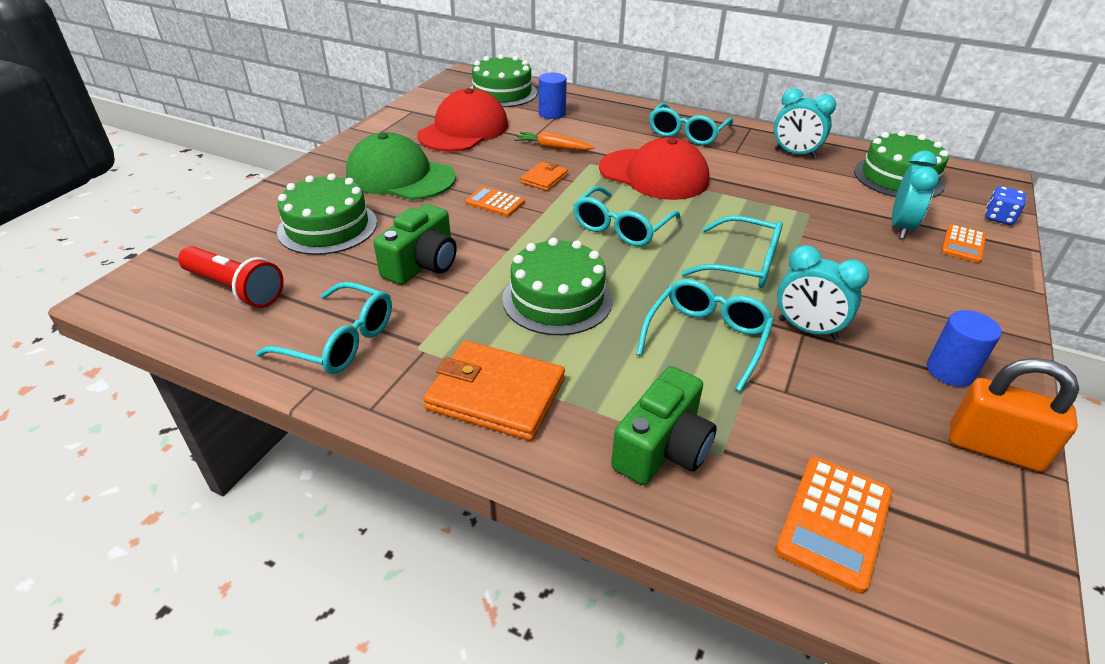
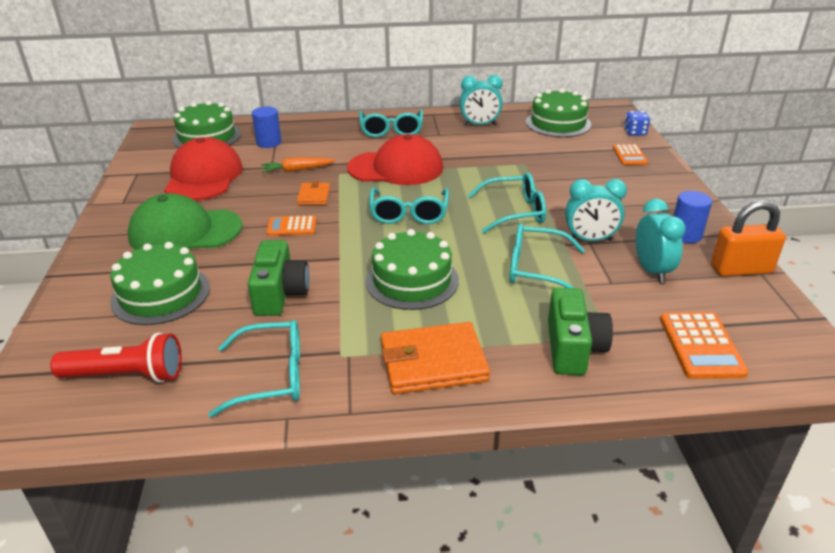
camera: 30 degrees left, 5 degrees down
(706, 338) = (536, 269): turquoise glasses -> turquoise glasses turned 75 degrees counterclockwise
(900, 227) = (587, 156): turquoise clock -> turquoise clock (651, 270)

